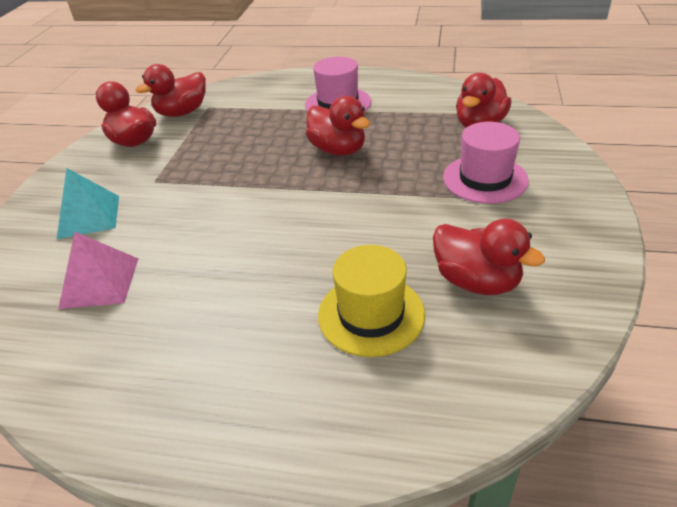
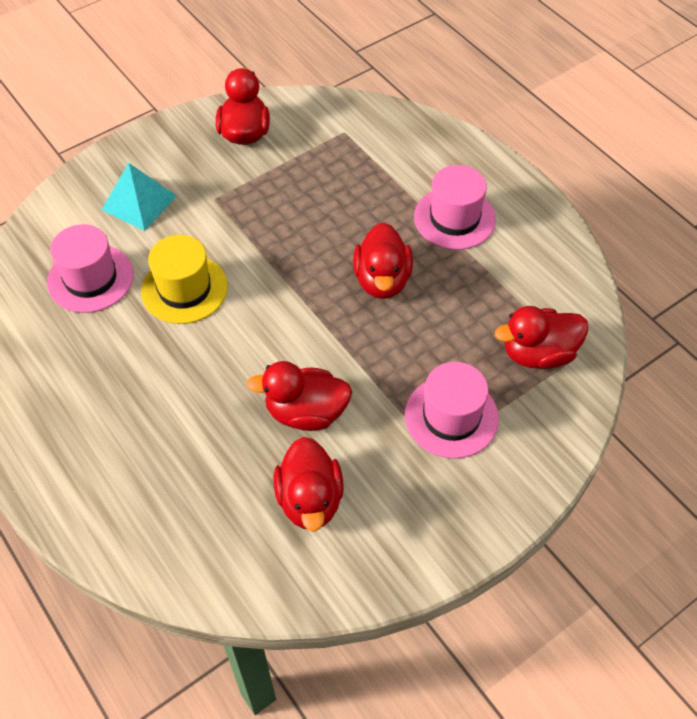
camera: 40 degrees right, 15 degrees up
(99, 282) = (90, 278): pink pyramid -> pink hat
(182, 112) = (316, 123): red duck -> red duck (306, 412)
(371, 314) = (212, 459): yellow hat -> yellow hat (184, 289)

